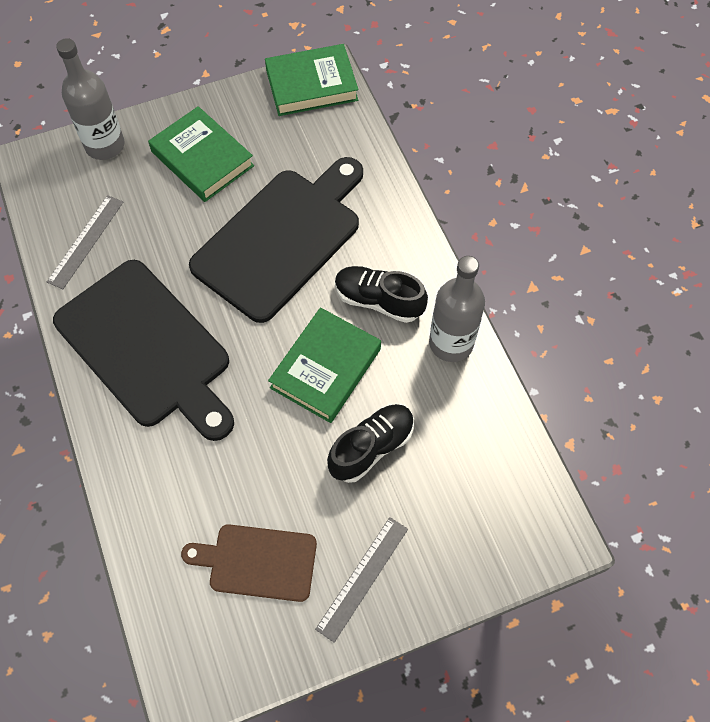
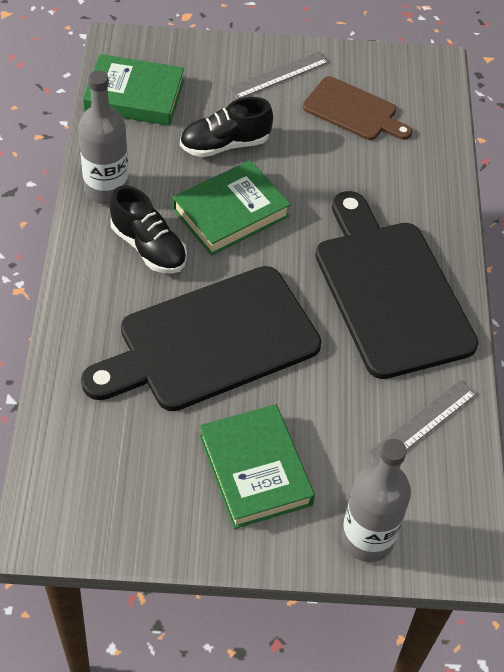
camera: 160 degrees left, 10 degrees down
(311, 85) = (73, 517): green book -> green book (134, 96)

